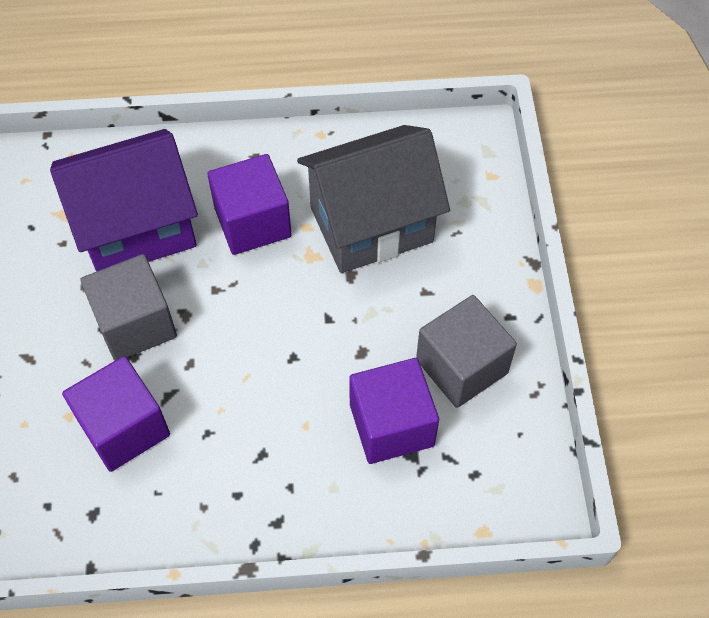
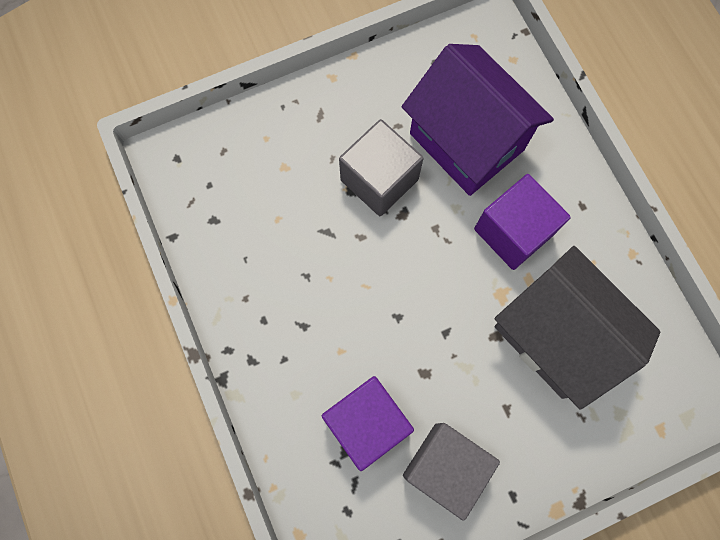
camera: 70 degrees right, 15 degrees up
(124, 427) = (288, 211): purple cube -> none

